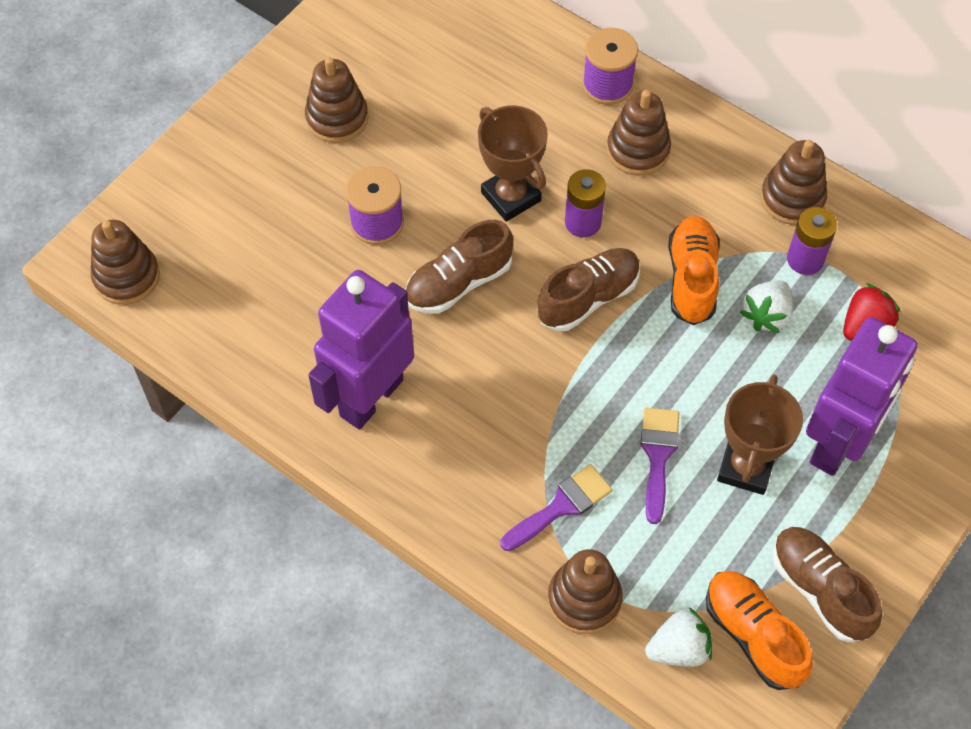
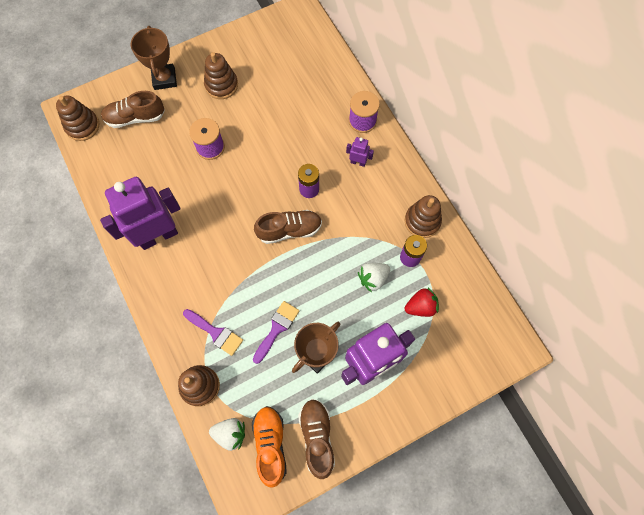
camera: 25 degrees right, 10 degrees up
(458, 283) = (231, 195): brown shoe -> brown shoe (135, 118)
(511, 197) = (281, 160): brown trophy -> brown trophy (164, 79)
(561, 506) = (216, 333): purple brush -> purple brush turned 45 degrees clockwise
(638, 150) = (358, 162): brown stacking toy -> purple robot
(692, 279) = (346, 242): orange shoe -> none

